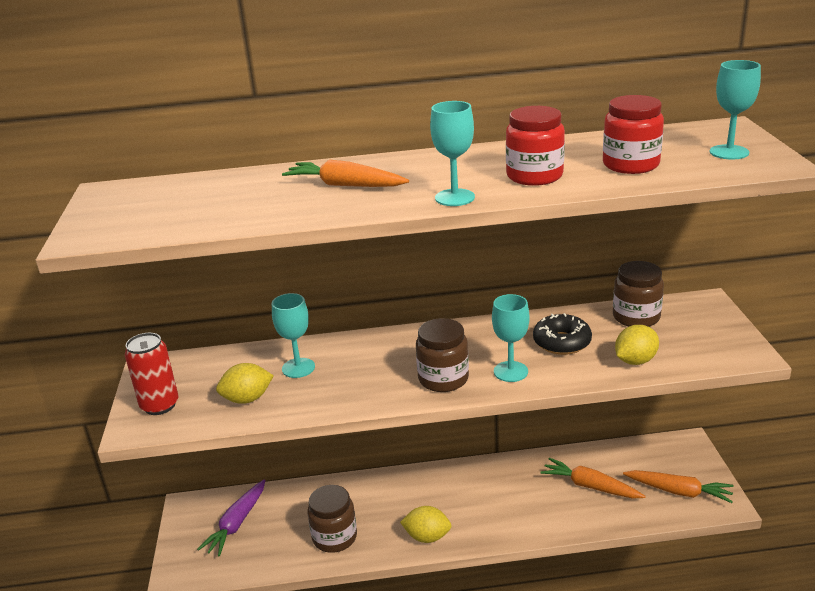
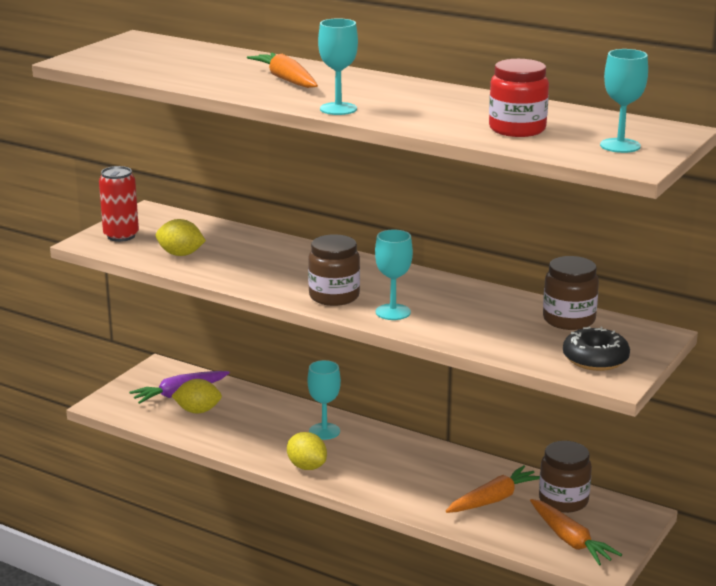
camera: 35 degrees right, 5 degrees down
(298, 368) = (243, 250): turquoise goblet -> turquoise goblet (324, 431)
(334, 537) = (237, 434): brown jar -> brown jar (563, 500)
(534, 176) = (426, 114): red jar -> none
(562, 342) = (470, 311): black donut -> black donut (595, 359)
(590, 486) = (493, 499): orange carrot -> orange carrot turned 75 degrees clockwise
(635, 361) = (507, 345): yellow lemon -> yellow lemon (198, 411)

